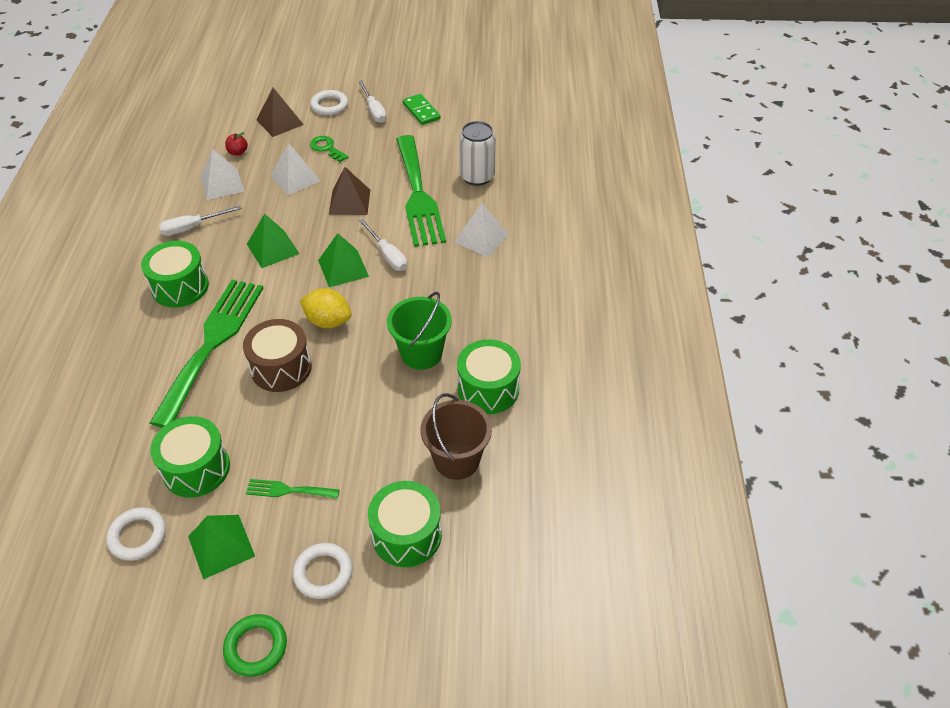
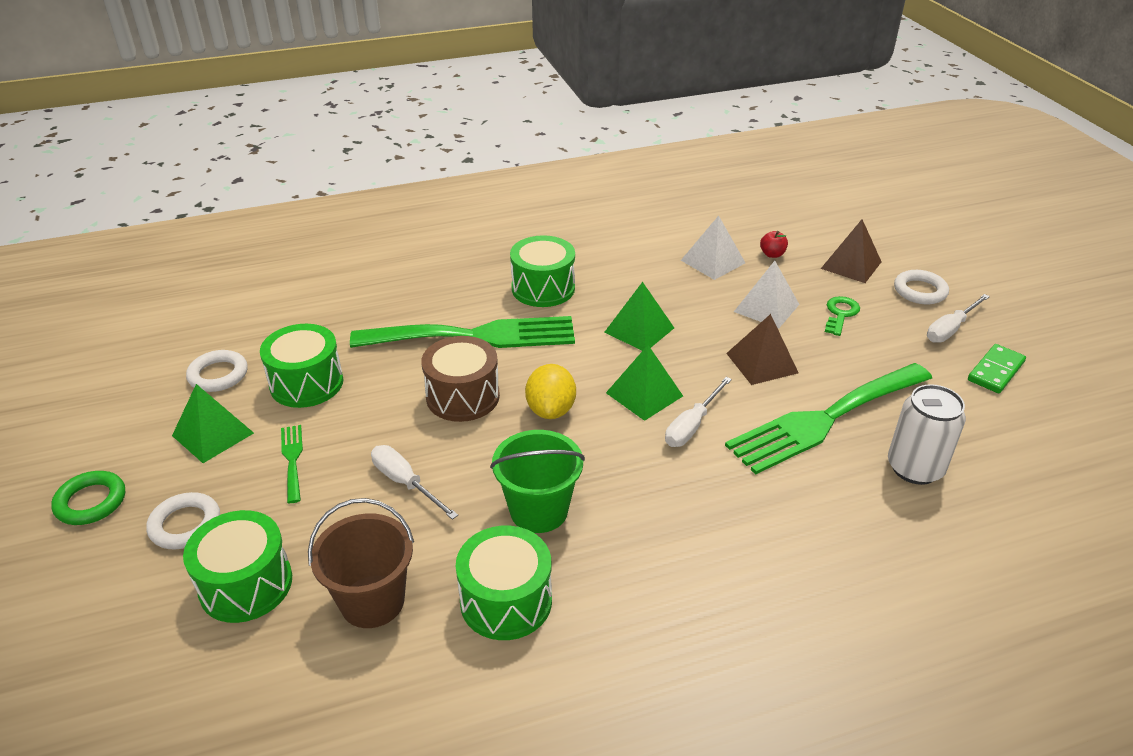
camera: 70 degrees right, 10 degrees down
(192, 227) = (633, 266): white screwdriver -> white screwdriver (405, 483)
(481, 238) = (791, 510): white pyramid -> none

